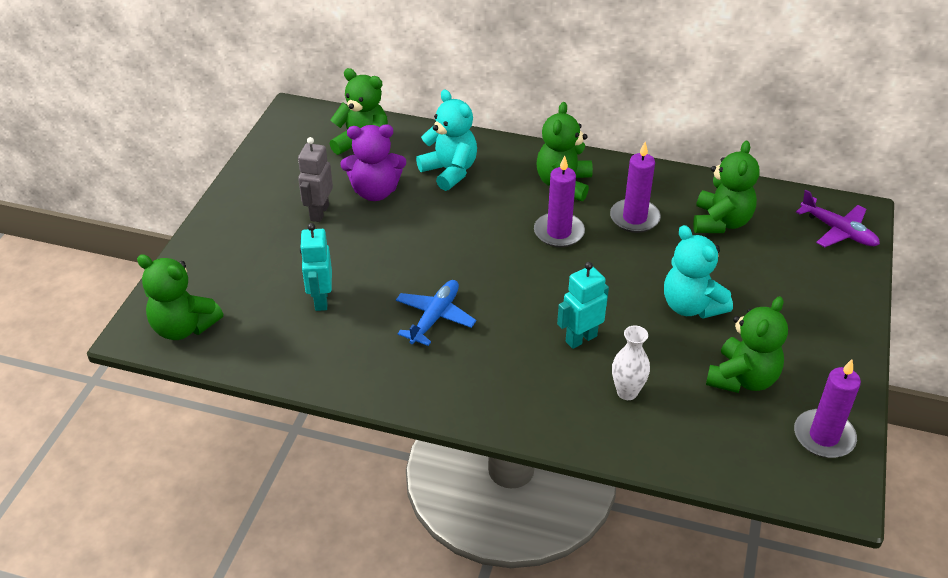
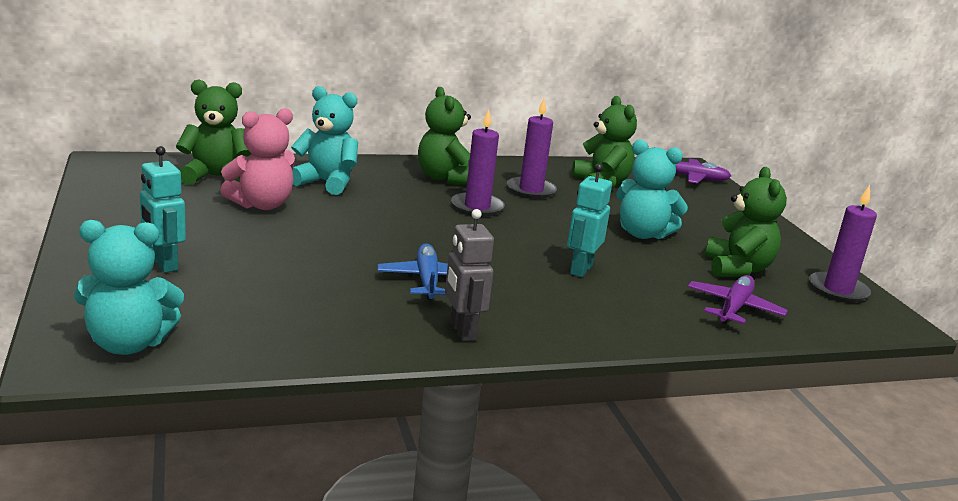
camera: 35 degrees left, 20 degrees down
(184, 327) = (128, 344): green teddy bear -> turquoise teddy bear
(319, 213) = (213, 227): grey robot -> grey robot (462, 331)
(320, 300) = (286, 290): turquoise robot -> turquoise robot (163, 264)
(375, 191) = (262, 205): purple teddy bear -> pink teddy bear
(627, 392) = (663, 296): white vase -> none
(681, 427) = (733, 308): none -> purple plane

